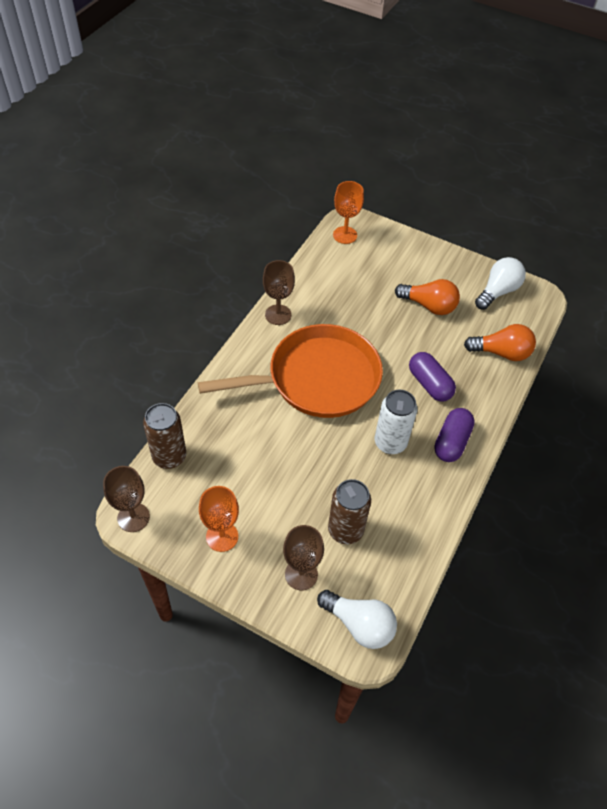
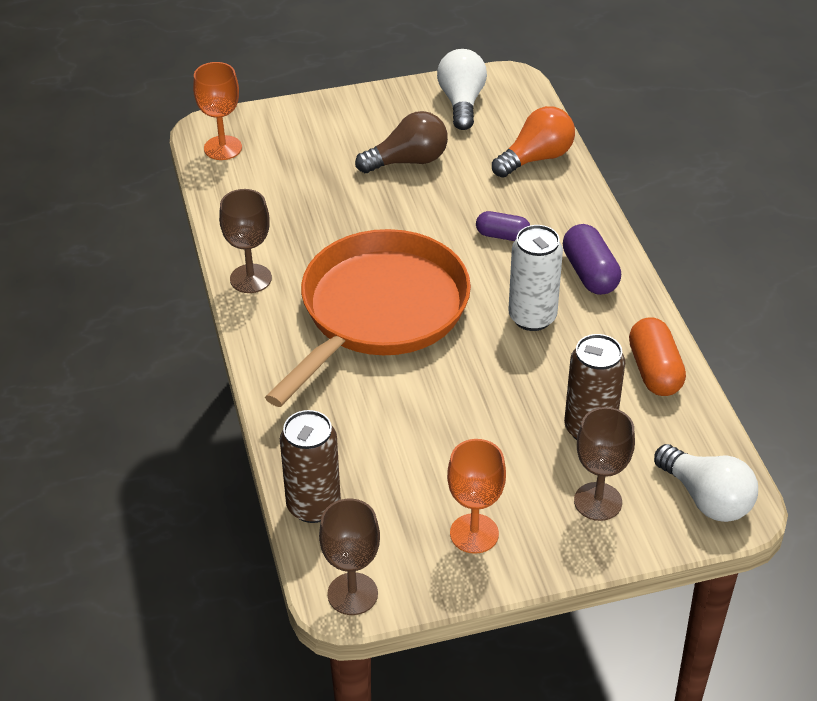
camera: 40 degrees left, 10 degrees down
(359, 624) = (706, 498): white light bulb -> white light bulb turned 60 degrees clockwise
(419, 527) = (654, 371): none -> orange capsule
(429, 306) = (408, 161): orange light bulb -> brown light bulb
(429, 384) = (502, 236): purple capsule -> purple capsule, size x0.65

